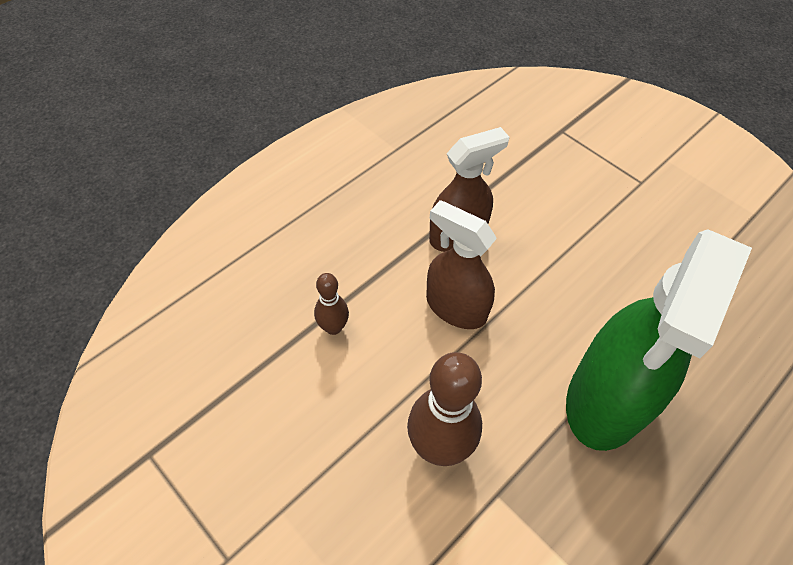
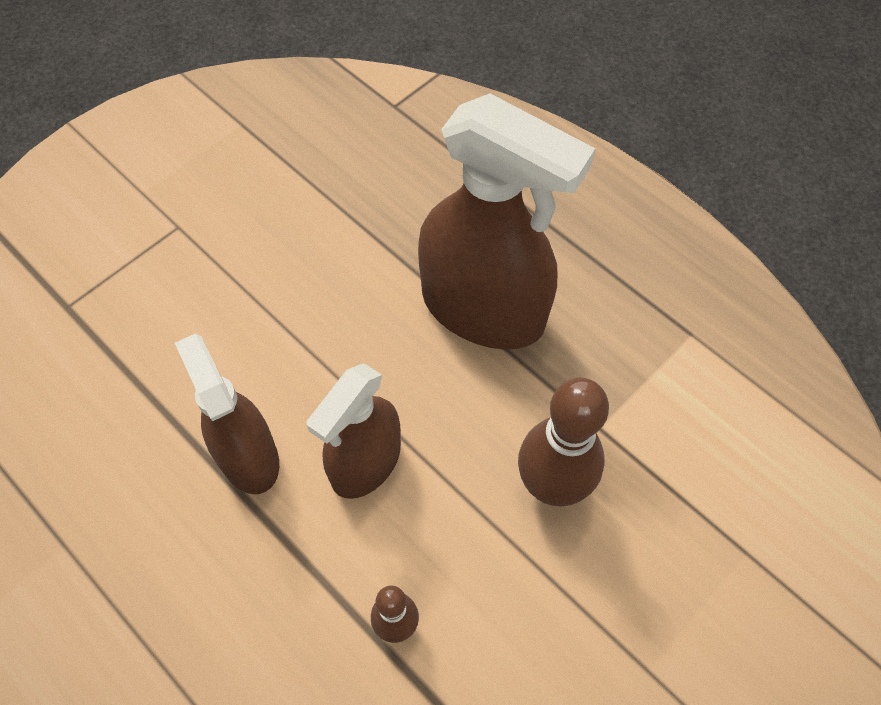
camera: 90 degrees left, 5 degrees up
(606, 399) = (483, 309): green spray bottle -> brown spray bottle

